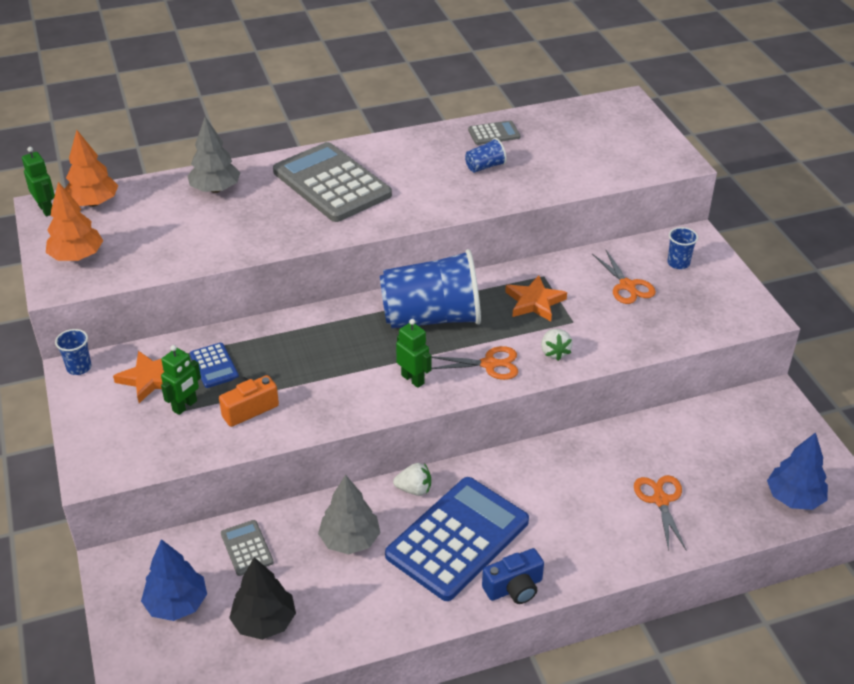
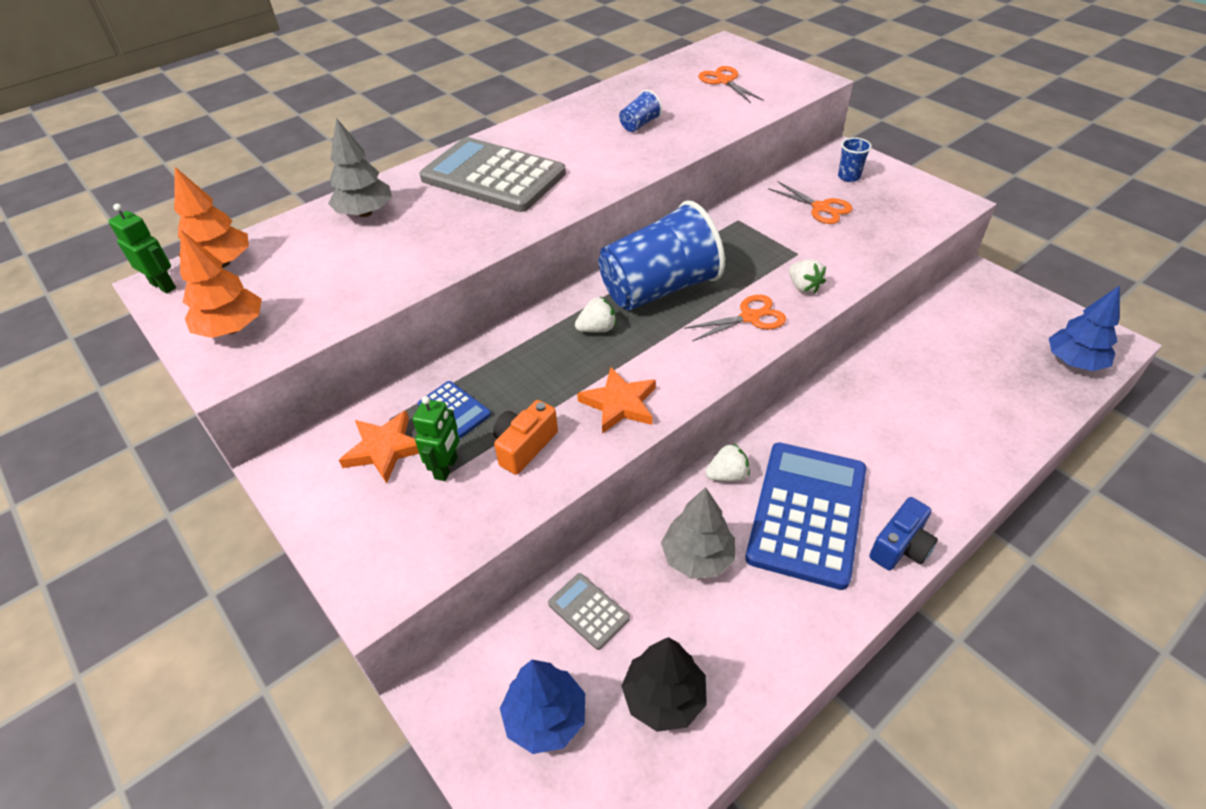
camera: 20 degrees left, 5 degrees up
(79, 367) = (286, 463): blue cup -> none
(359, 336) = (597, 329): none -> white strawberry
(413, 379) = (684, 356): green robot -> none
(494, 133) = (625, 95): grey calculator -> none
(534, 302) = (748, 245): orange star -> orange star (619, 404)
(660, 500) = (965, 404): orange scissors -> orange scissors (724, 81)

